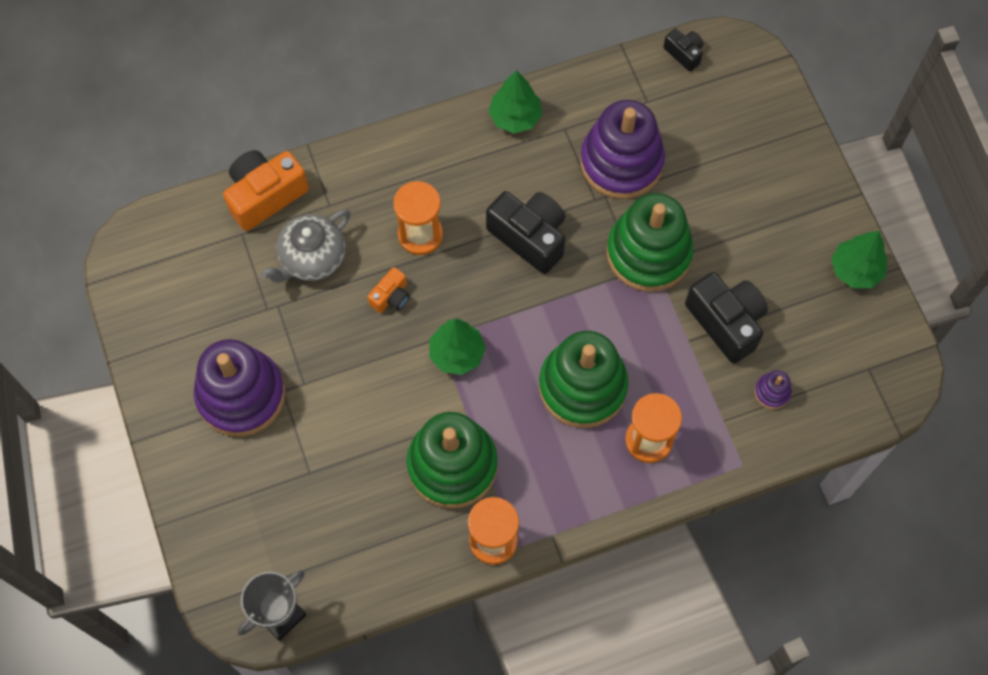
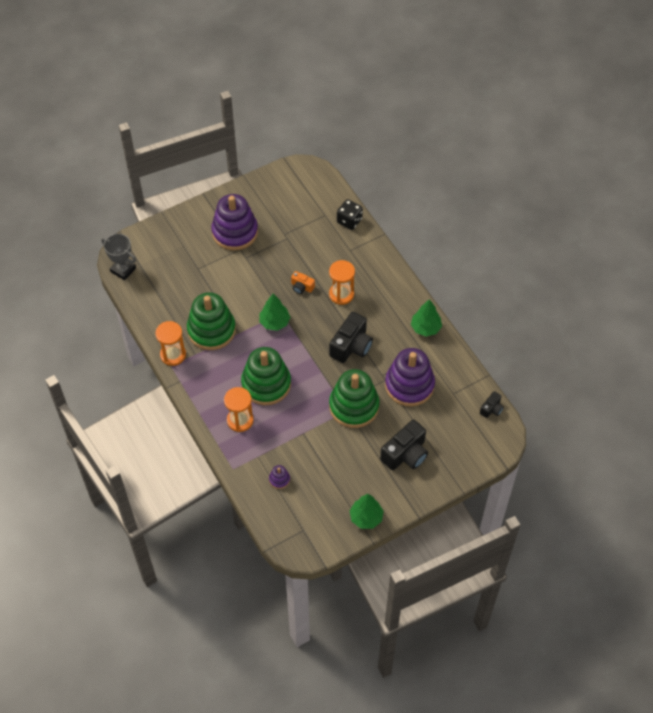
camera: 80 degrees right, 10 degrees down
(265, 195) = (349, 221): orange camera -> black dice
(312, 258) = (317, 248): grey teapot -> none
(726, 322) = (318, 451): black camera -> black camera (405, 454)

